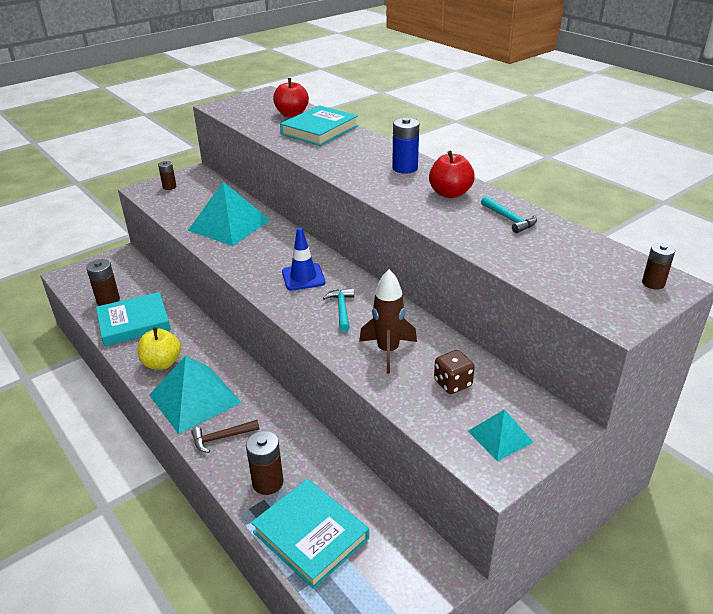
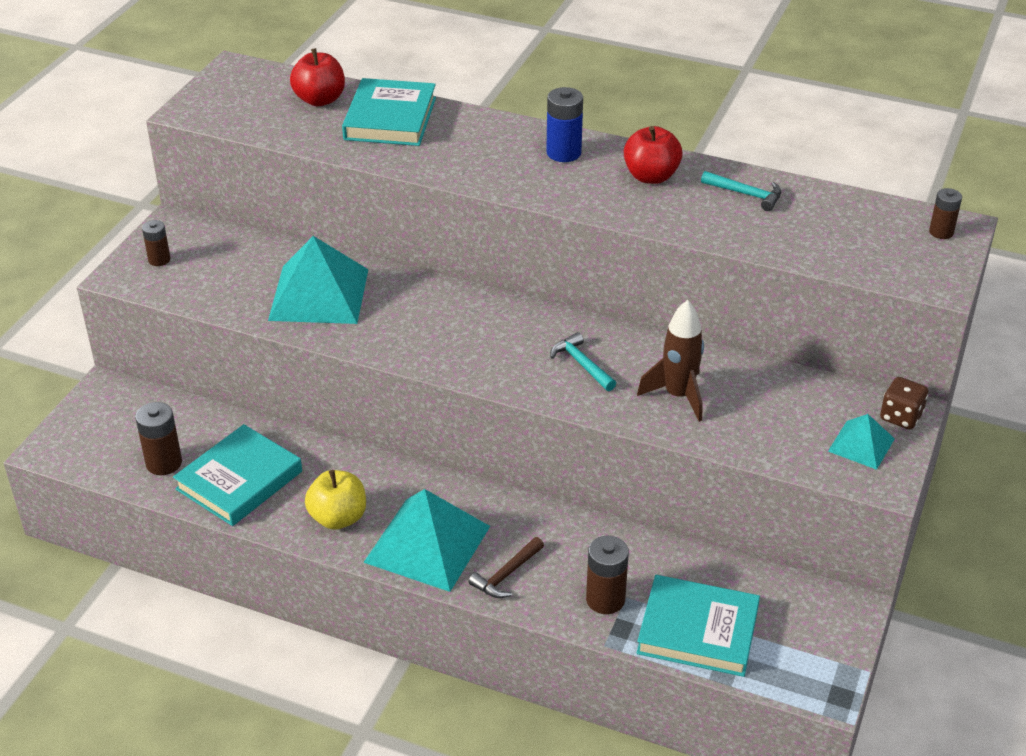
camera: 30 degrees left, 5 degrees up
(303, 277) = (495, 338): blue traffic cone -> none
(452, 383) = (774, 407): brown dice -> brown dice (901, 417)

